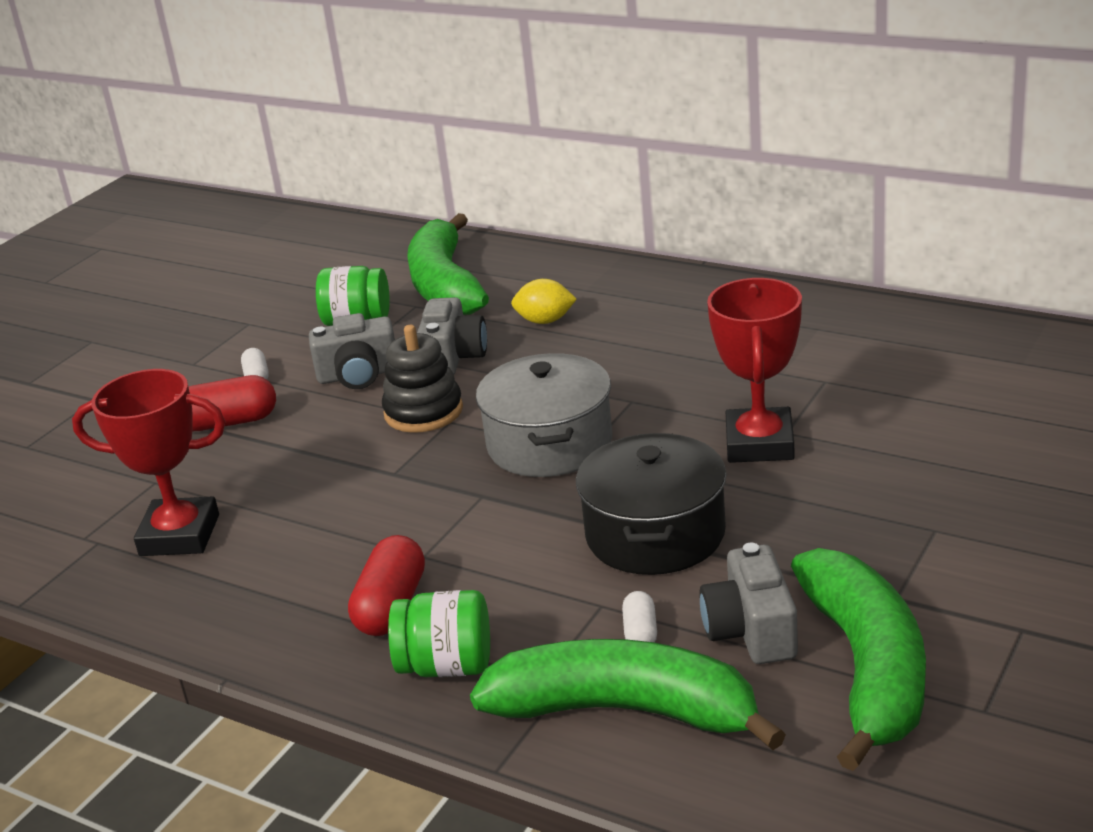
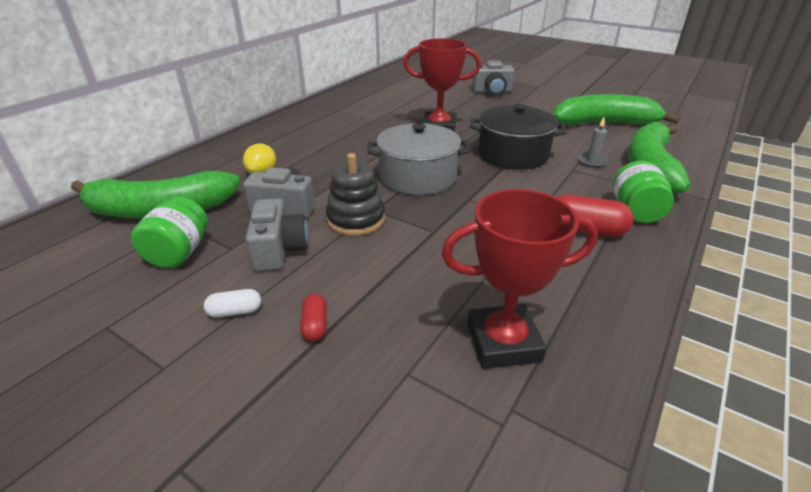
camera: 90 degrees left, 5 degrees up
(179, 535) = (503, 342): red trophy -> red trophy turned 75 degrees clockwise
(228, 422) = (315, 325): red capsule -> red capsule, size x0.55
(640, 632) = (592, 161): white capsule -> grey candle
(751, 630) = (585, 140): grey camera -> grey camera (492, 91)

